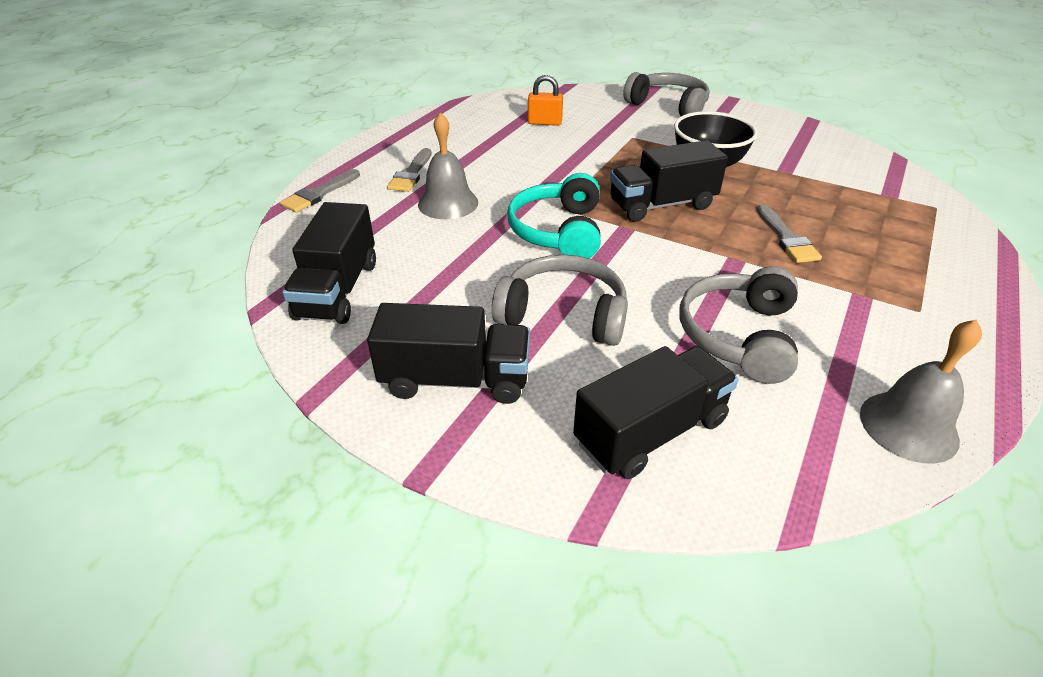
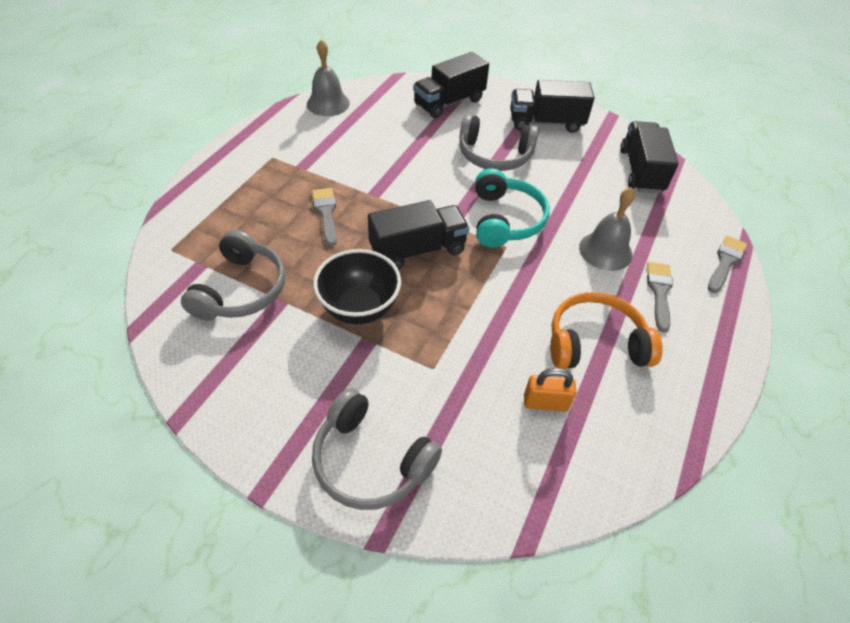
camera: 175 degrees right, 10 degrees up
(492, 147) = (595, 343): none -> orange headphones
(738, 336) = (392, 143): grey headphones -> grey headphones (241, 289)

